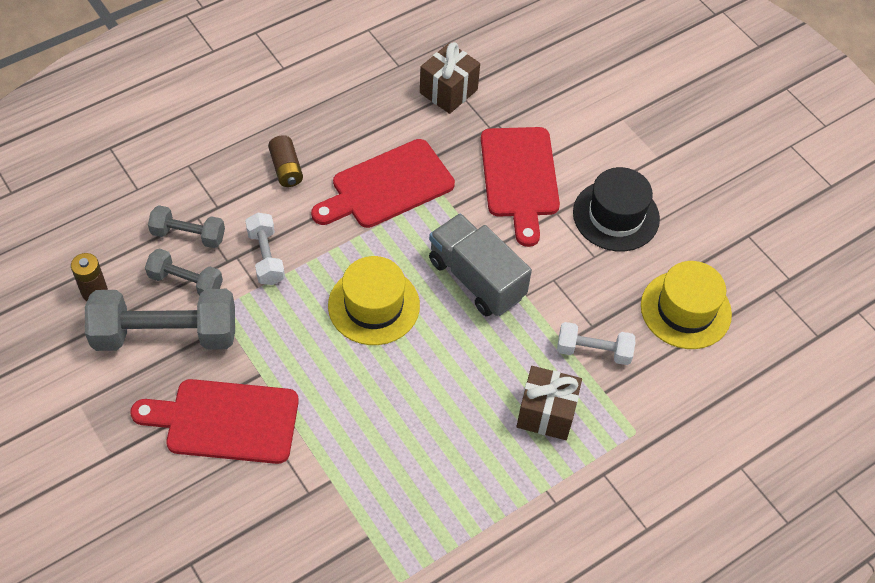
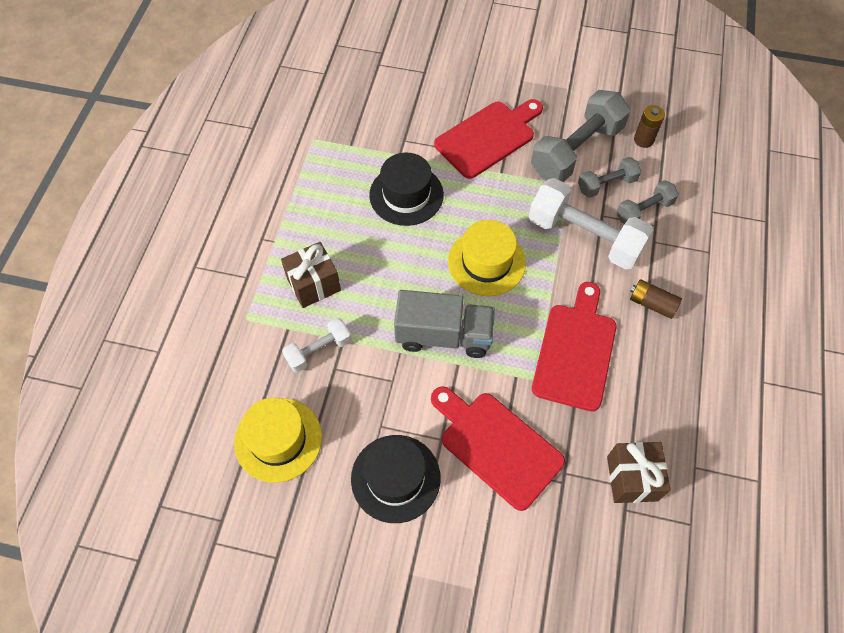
camera: 140 degrees right, 5 degrees up
(266, 257) = (584, 236): white dumbbell -> white dumbbell, size x1.87
(373, 429) = (406, 195): none -> black hat

